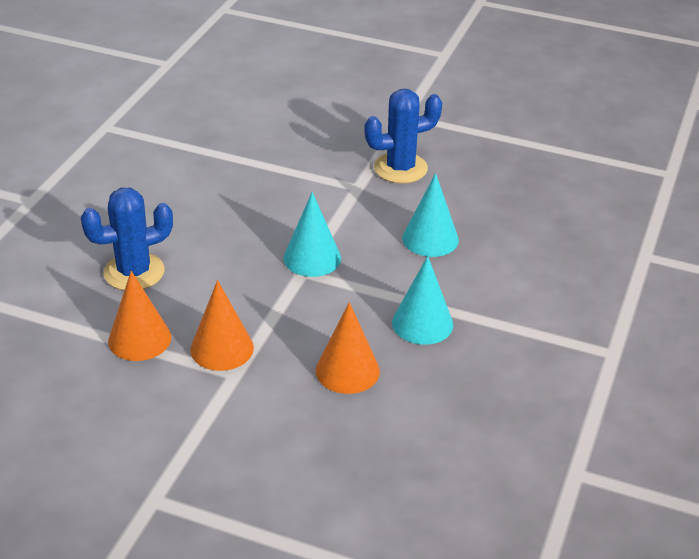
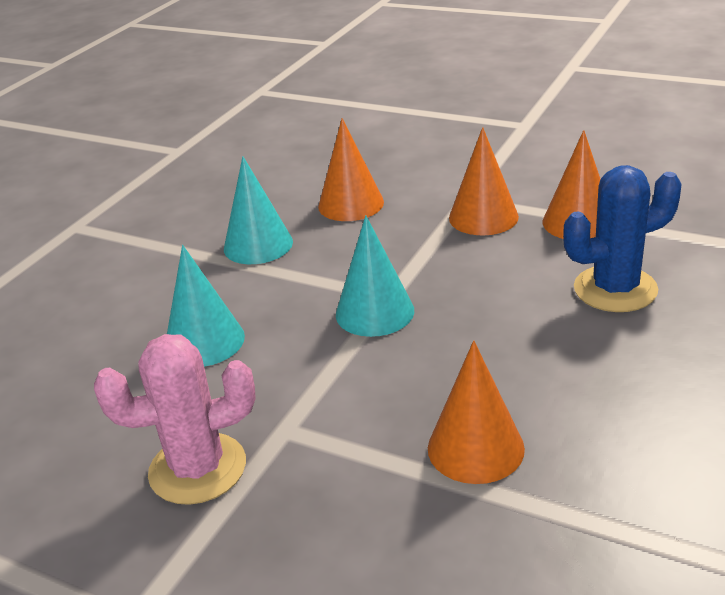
camera: 170 degrees left, 5 degrees down
(247, 177) = (475, 448): none -> orange cone
(400, 168) = (197, 469): blue cactus -> pink cactus

